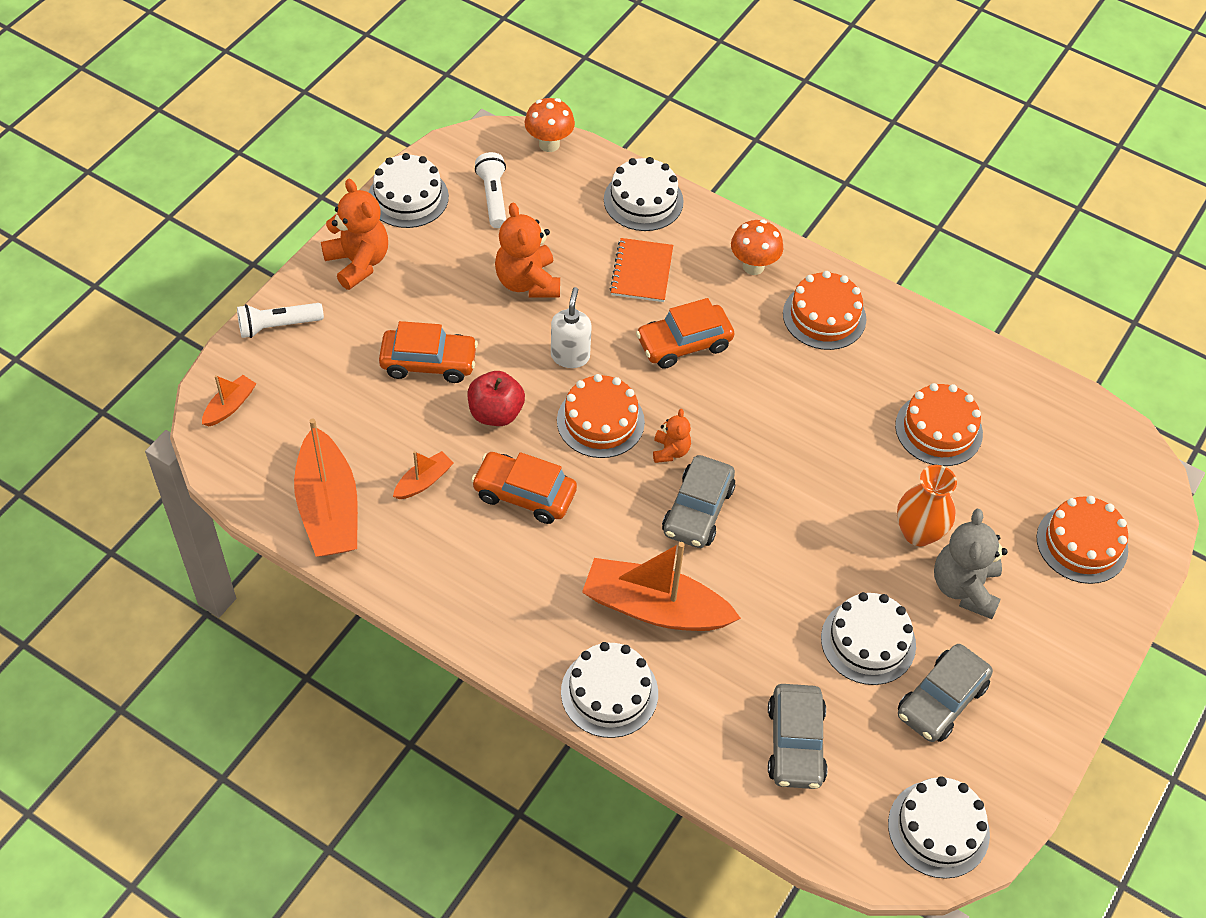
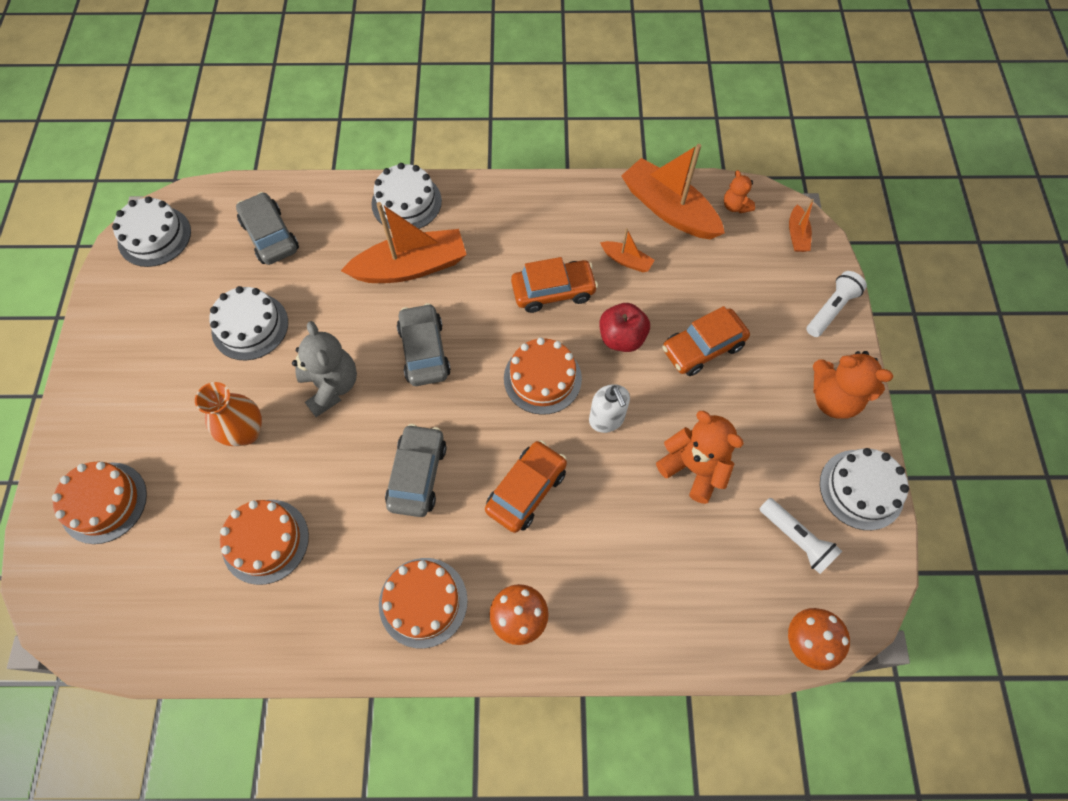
camera: 150 degrees right, 10 degrees up
(423, 481) = (626, 260): orange boat -> orange boat turned 75 degrees counterclockwise
(642, 272) = (611, 543): orange notebook -> none
(643, 200) = (669, 631): white cake -> none
(670, 451) = (474, 386): orange teddy bear -> orange teddy bear (735, 206)
(941, 700) = (181, 315): grey car -> grey car (417, 475)
(964, 587) = (192, 407): grey teddy bear -> grey teddy bear (331, 386)

